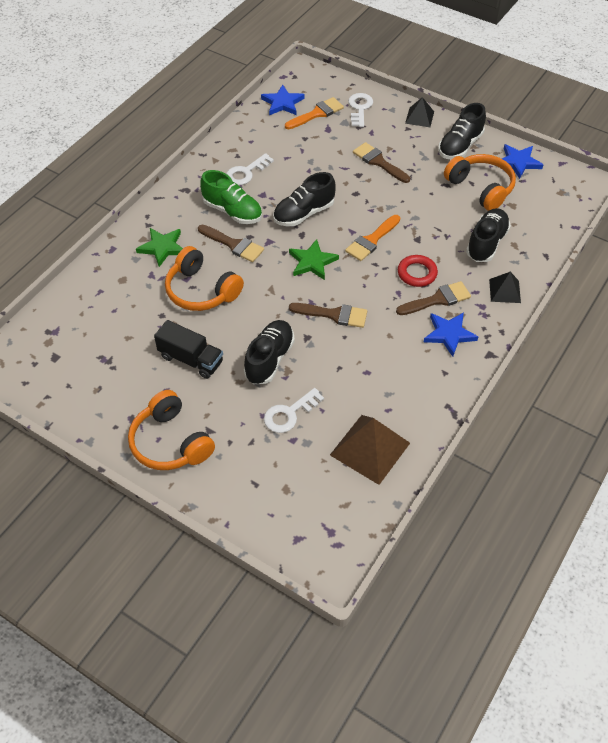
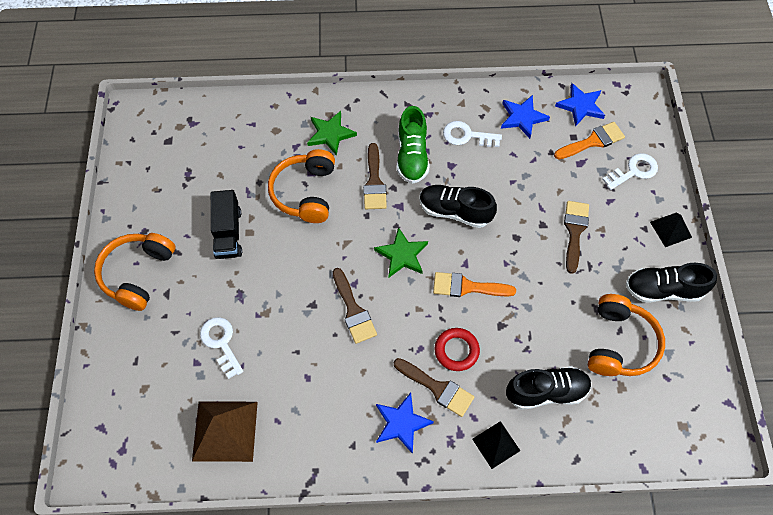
camera: 55 degrees right, 10 degrees up
(269, 359) = (268, 291): black shoe -> none
(289, 414) = (221, 343): white key -> white key turned 45 degrees clockwise
(317, 113) = (592, 141): orange brush -> orange brush turned 45 degrees counterclockwise
(518, 162) = (690, 359): blue star -> blue star (522, 118)

